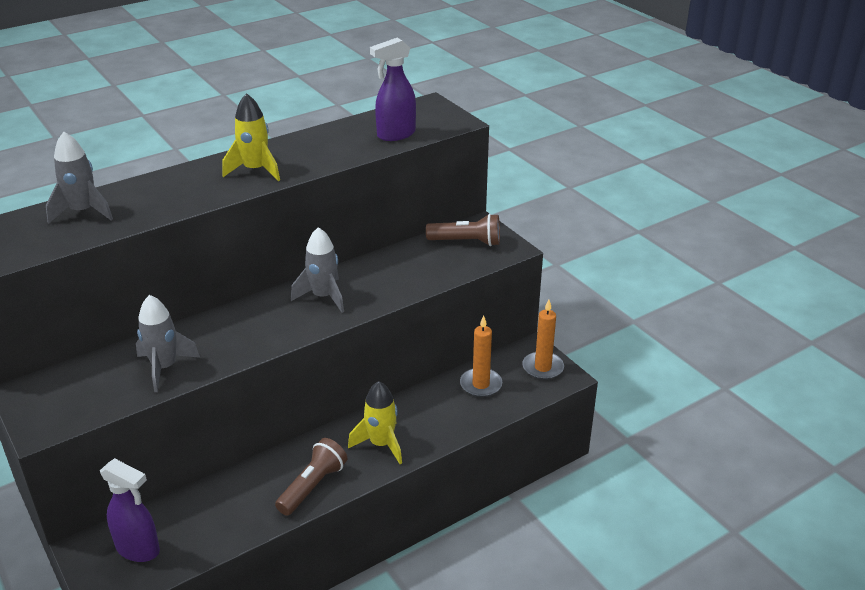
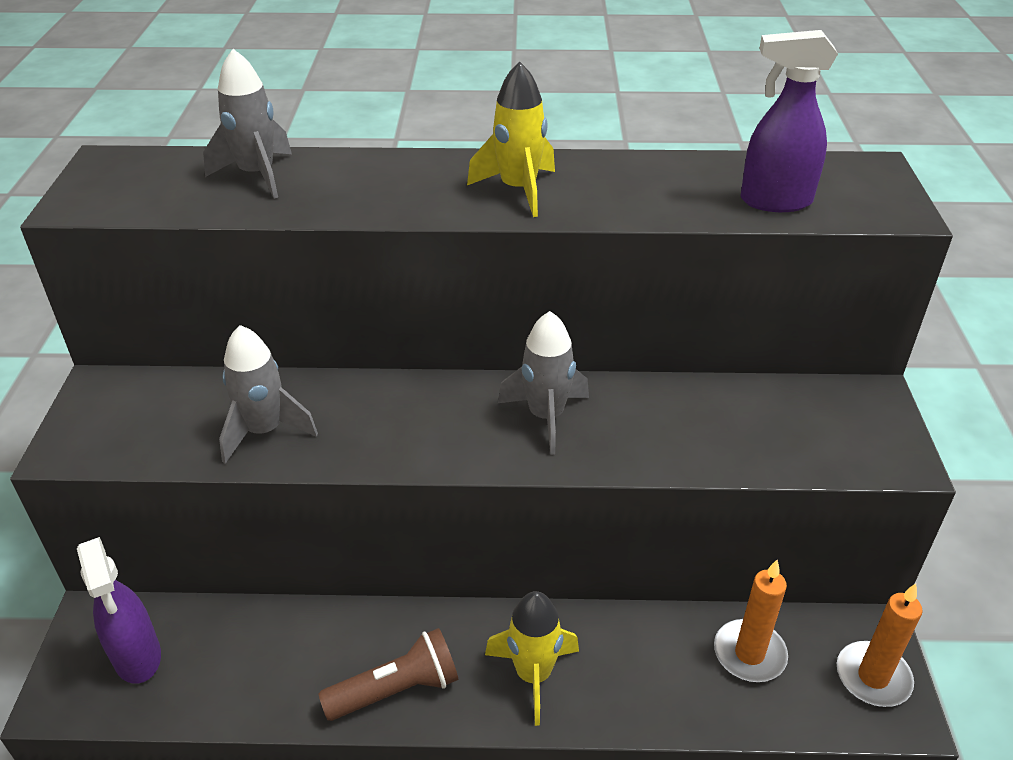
camera: 35 degrees right, 5 degrees up
(466, 242) = (831, 417): brown flashlight -> none

